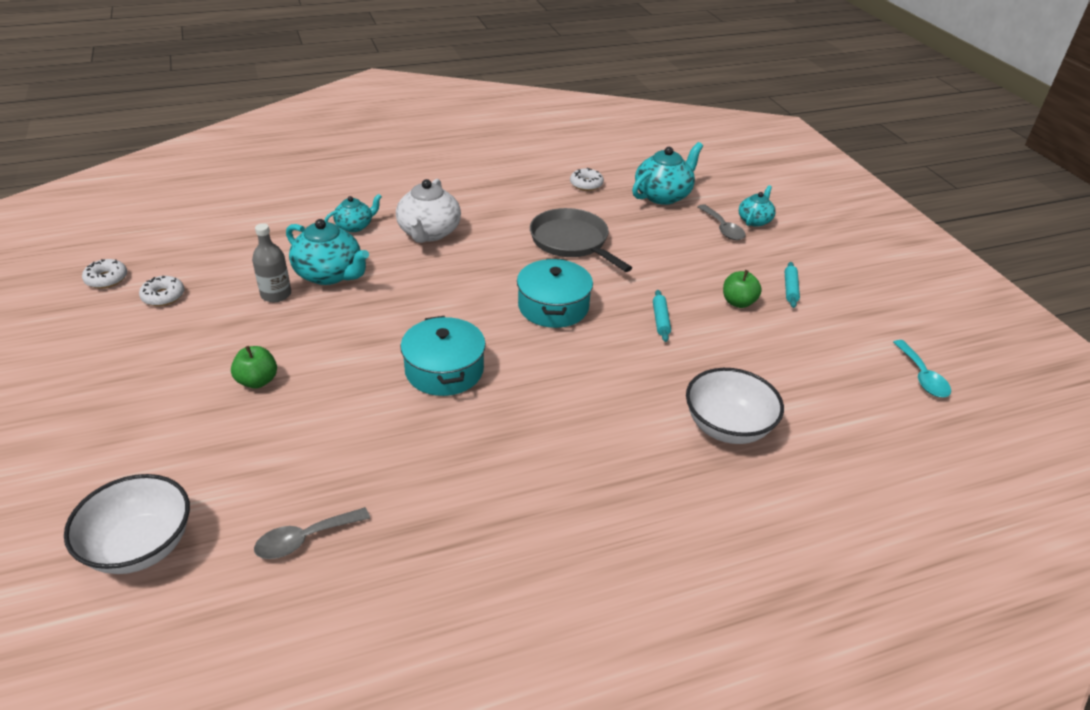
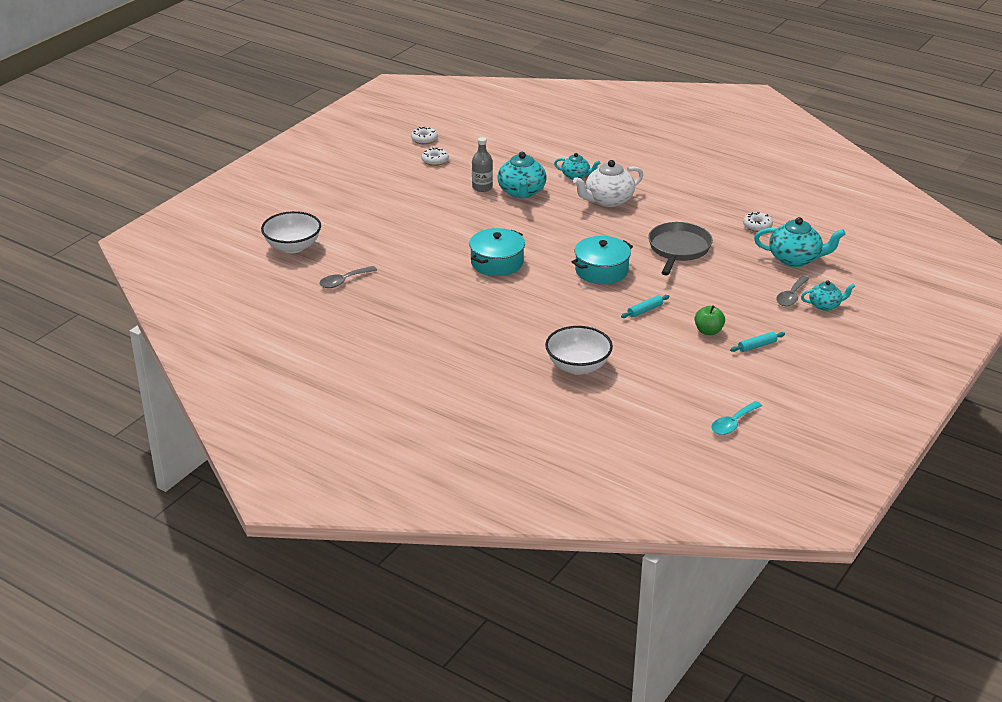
camera: 55 degrees right, 5 degrees down
(257, 381) = (416, 218): green apple -> none
(304, 539) = (343, 281): grey spoon -> grey spoon turned 60 degrees counterclockwise

